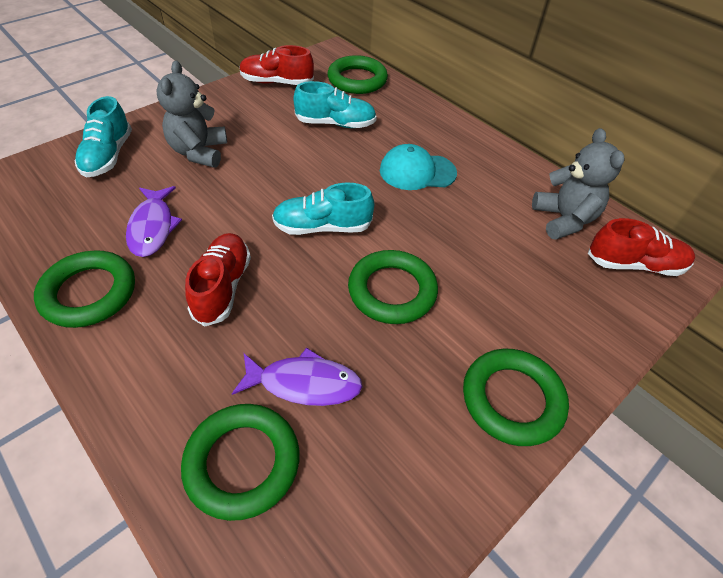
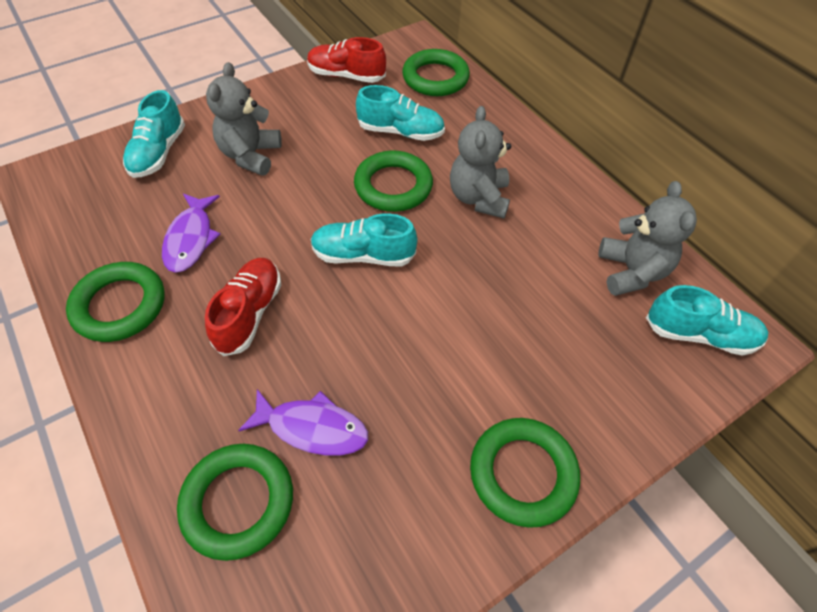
camera: 10 degrees right, 5 degrees up
(392, 291) = (422, 336): green ring -> green ring (393, 186)
(417, 172) = (478, 198): turquoise cap -> grey teddy bear
(634, 264) = (699, 334): red shoe -> turquoise shoe

